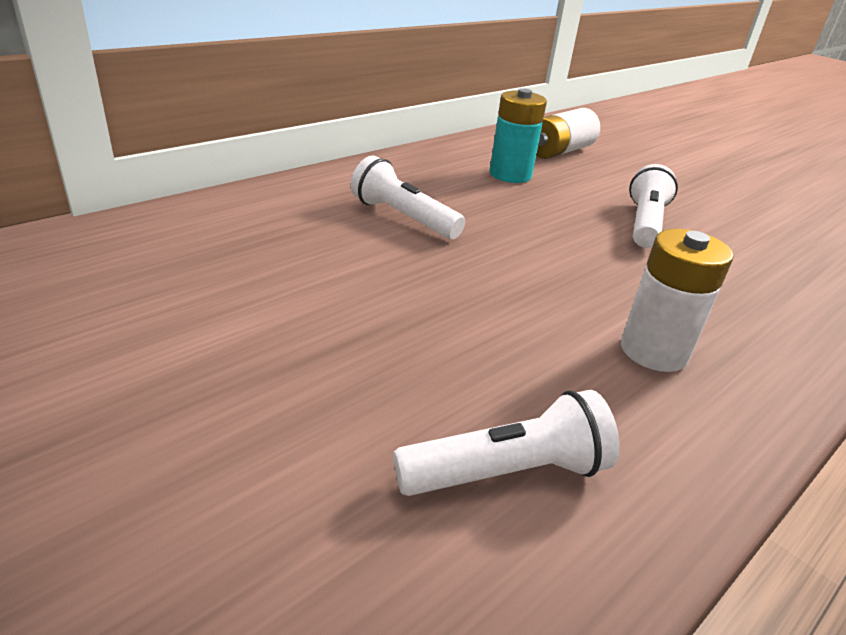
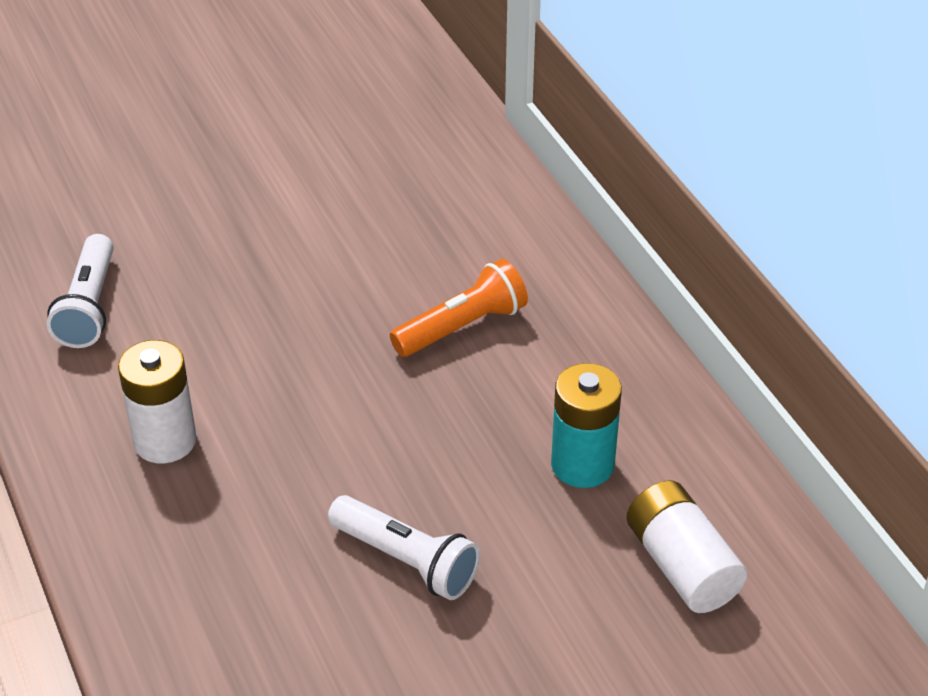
camera: 110 degrees right, 10 degrees up
(403, 218) = (462, 327): white flashlight -> orange flashlight

